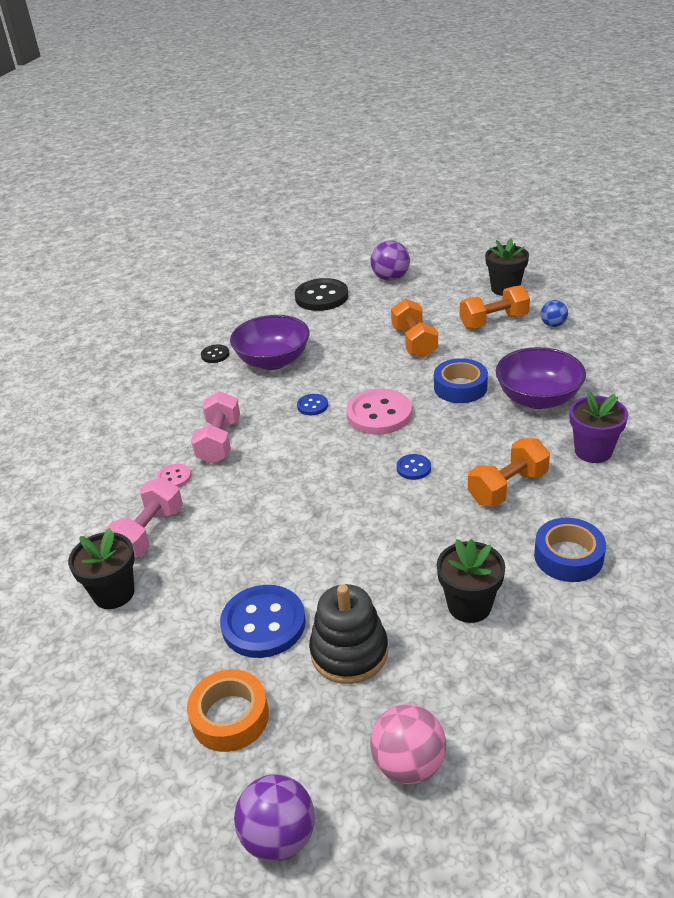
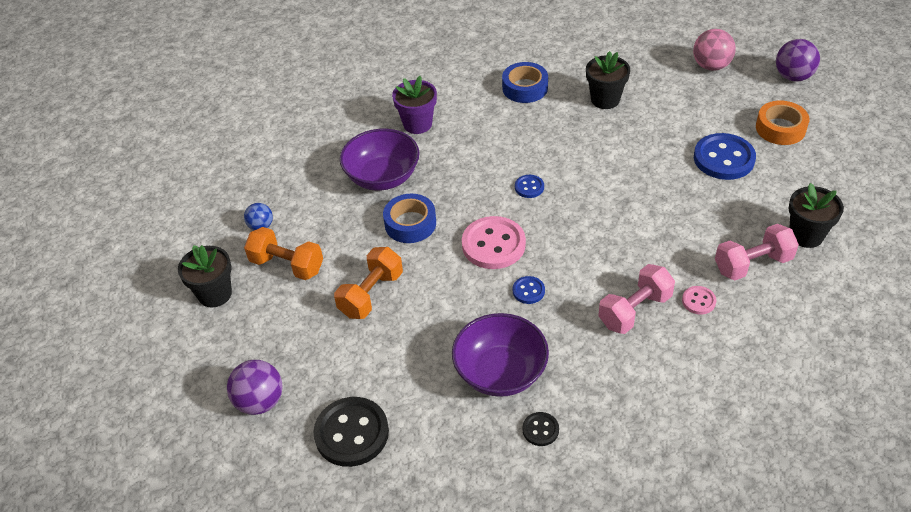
camera: 135 degrees left, 10 degrees up
(349, 652) = (691, 118): black stacking toy -> none
(507, 488) = (496, 138): orange dumbbell -> none

